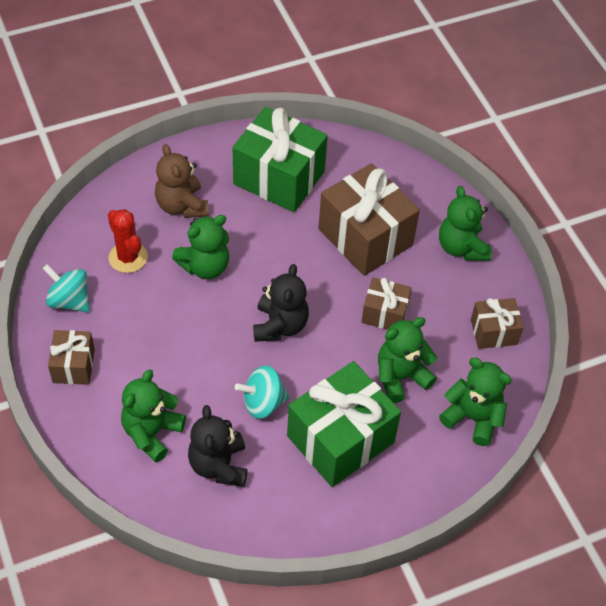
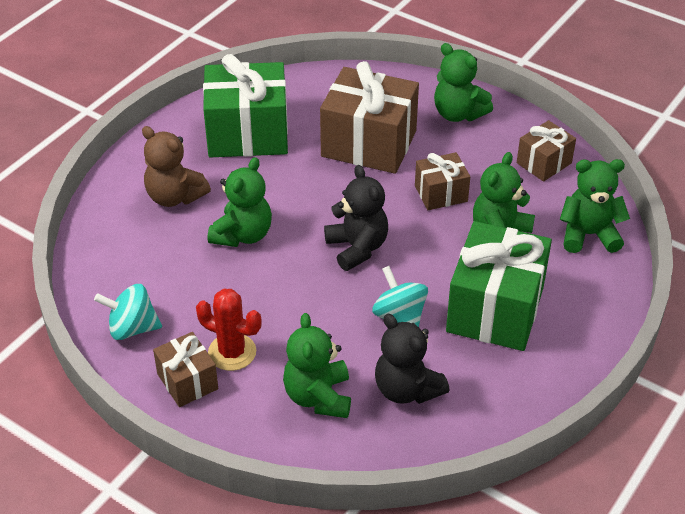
camera: 30 degrees left, 10 degrees down
(128, 257) = (159, 263): red cactus -> red cactus (232, 352)
(263, 403) = (399, 317): turquoise spinning top -> turquoise spinning top turned 105 degrees clockwise

